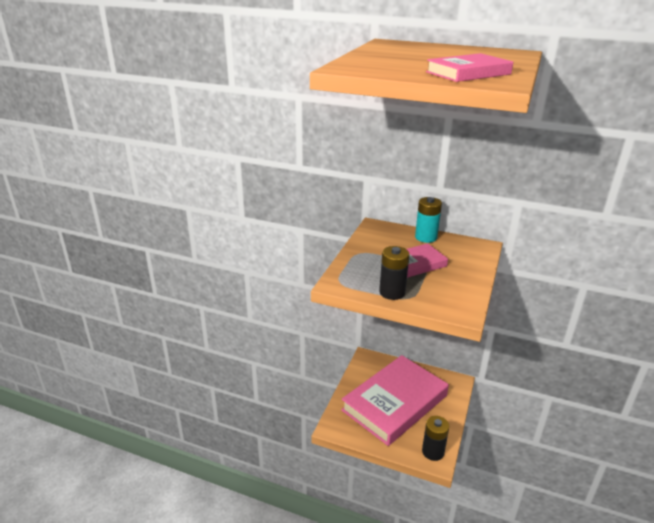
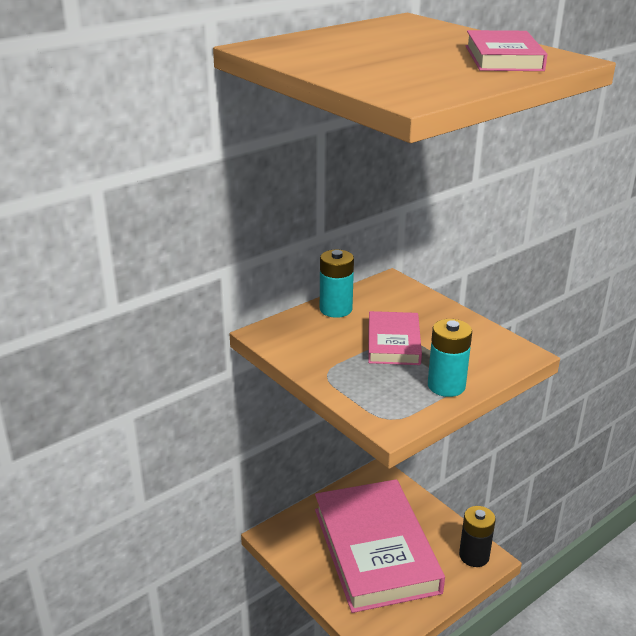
camera: 60 degrees left, 0 degrees up
(392, 292) = (446, 386): black battery -> turquoise battery

